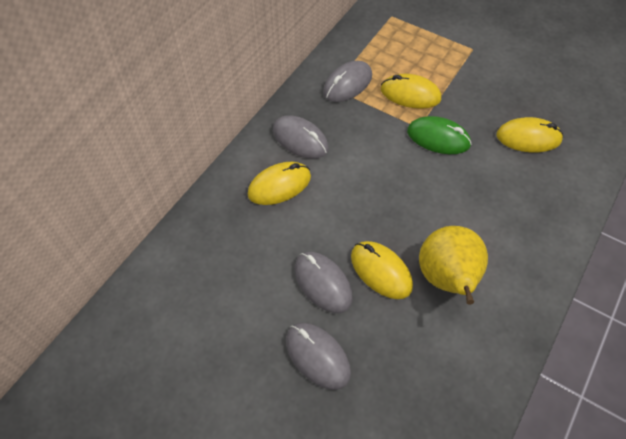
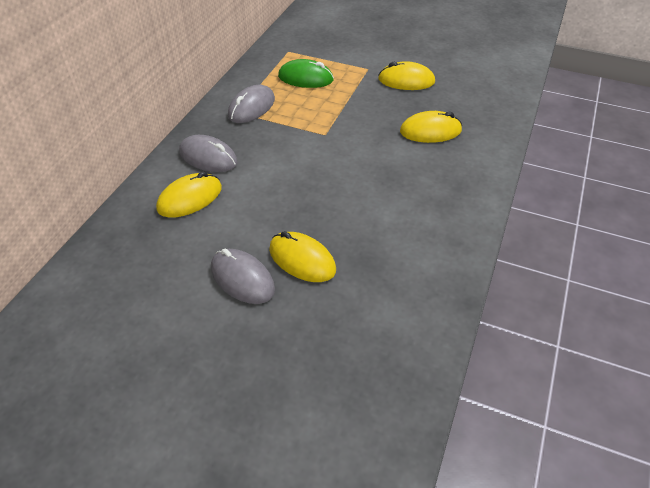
camera: 10 degrees left, 10 degrees down
(317, 356) = (243, 347): grey mouse -> none
(410, 94) = (313, 109): yellow mouse -> yellow mouse (406, 81)
(438, 138) = (345, 141): green mouse -> green mouse (305, 78)
(447, 279) = (370, 257): yellow pear -> none

